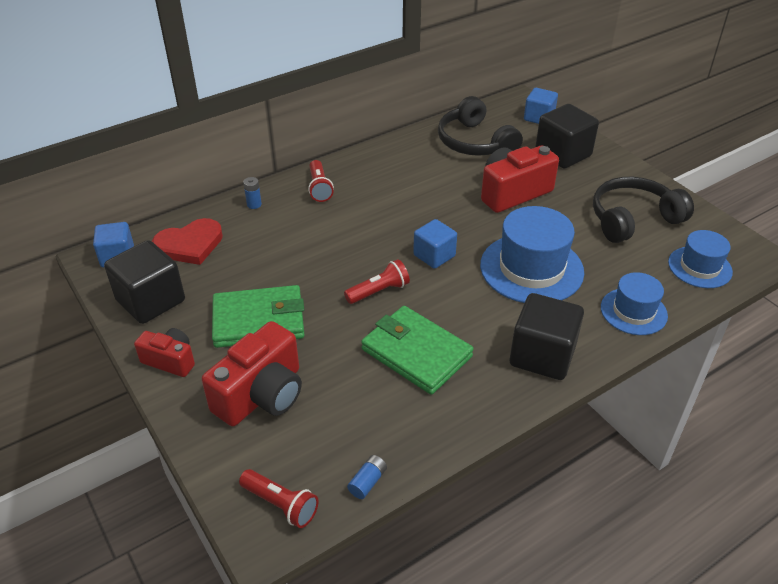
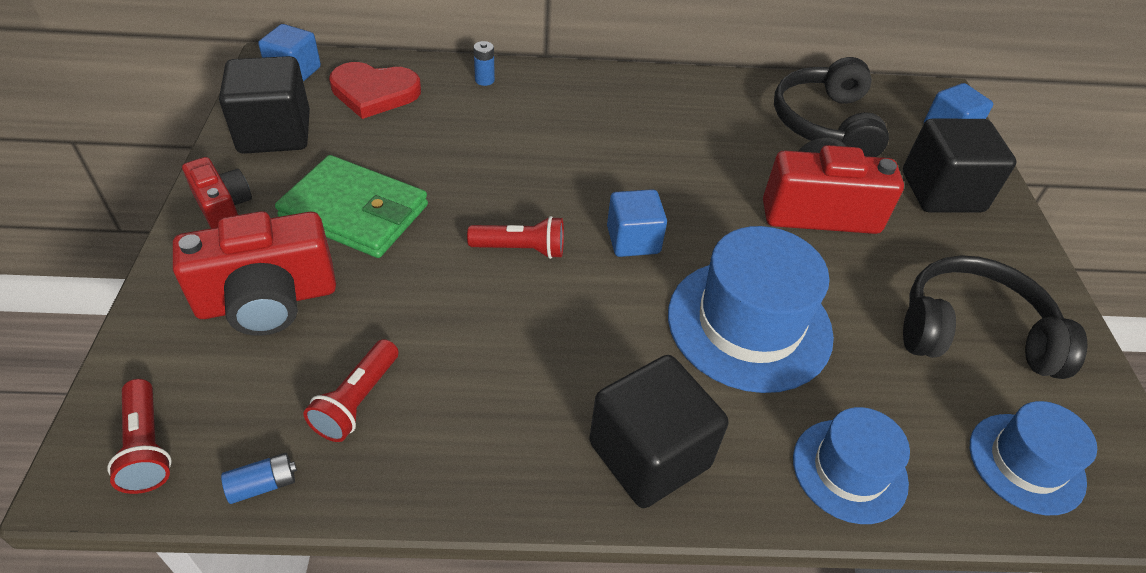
camera: 30 degrees right, 5 degrees up
(319, 188) = (575, 94): red flashlight -> red flashlight (357, 401)
(416, 353) = (488, 352): green wallet -> none

